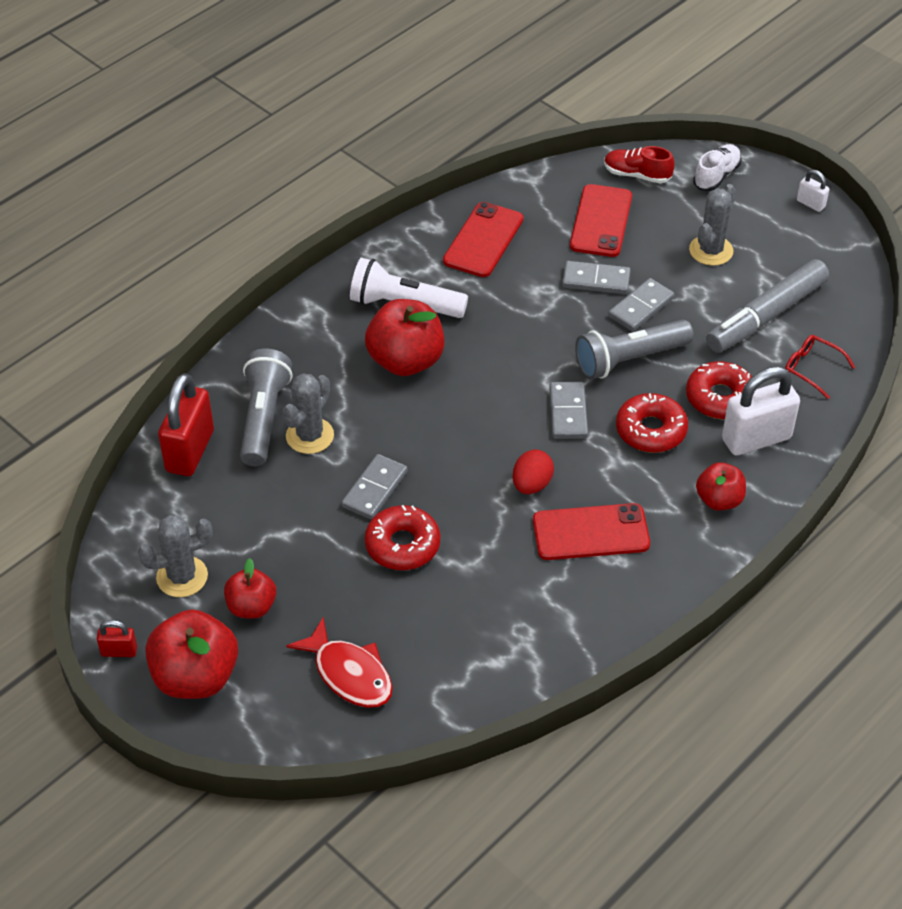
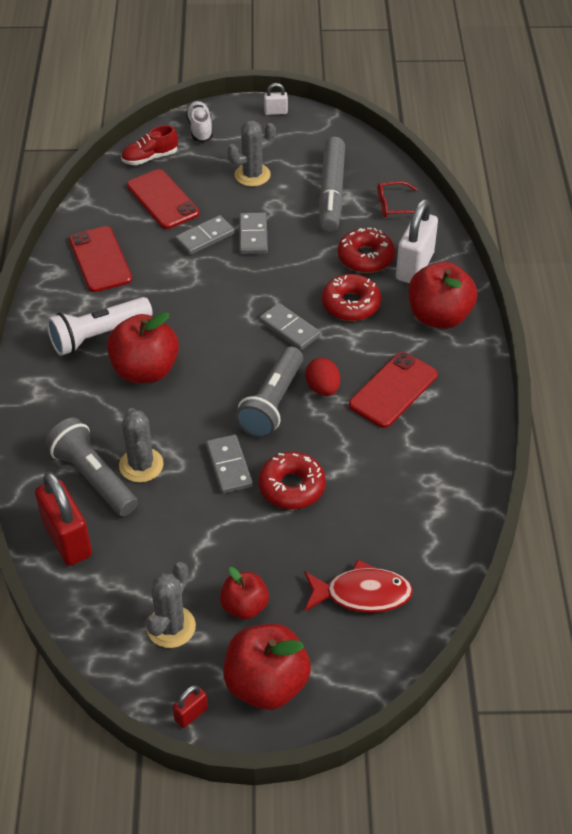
camera: 45 degrees left, 0 degrees up
(629, 359) = (285, 271): grey flashlight -> grey flashlight (272, 403)
(711, 250) = (252, 175): grey cactus -> grey cactus turned 75 degrees clockwise
(719, 500) = (439, 316): red apple -> red apple, size x1.70

